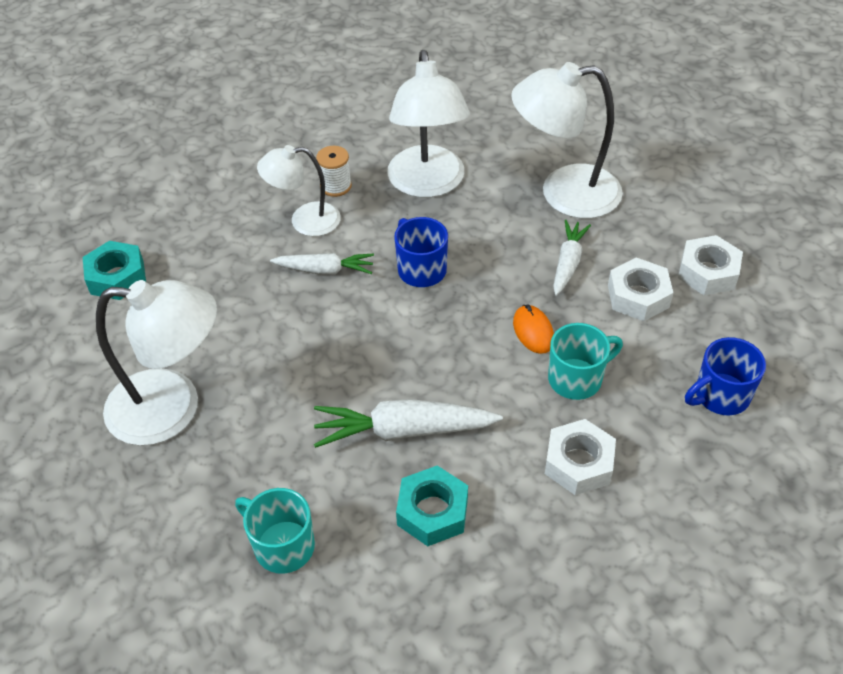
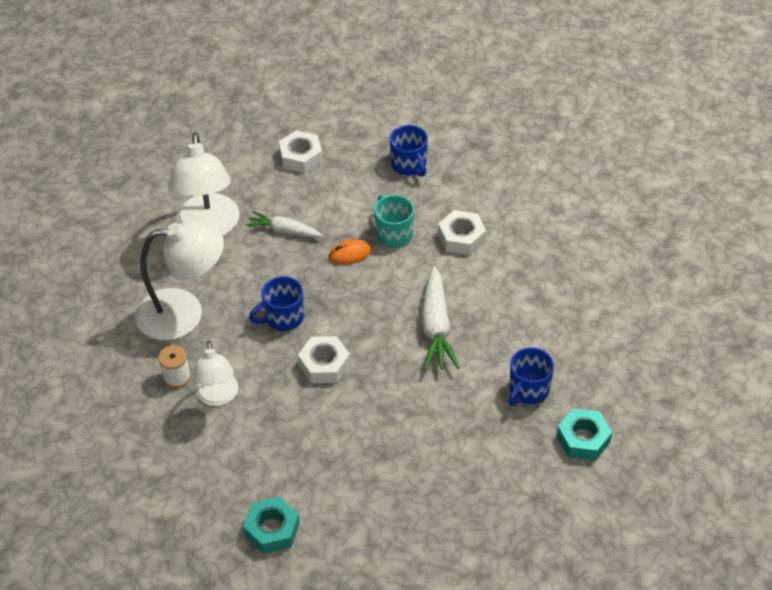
camera: 90 degrees left, 0 degrees up
(172, 408) = (415, 468): white lamp -> none
(282, 545) = (528, 390): turquoise mug -> blue mug
(325, 270) = (278, 379): white carrot -> none
(432, 512) = (500, 312): turquoise nut -> turquoise nut (583, 439)
(638, 296) = (320, 195): white nut -> white nut (324, 365)

